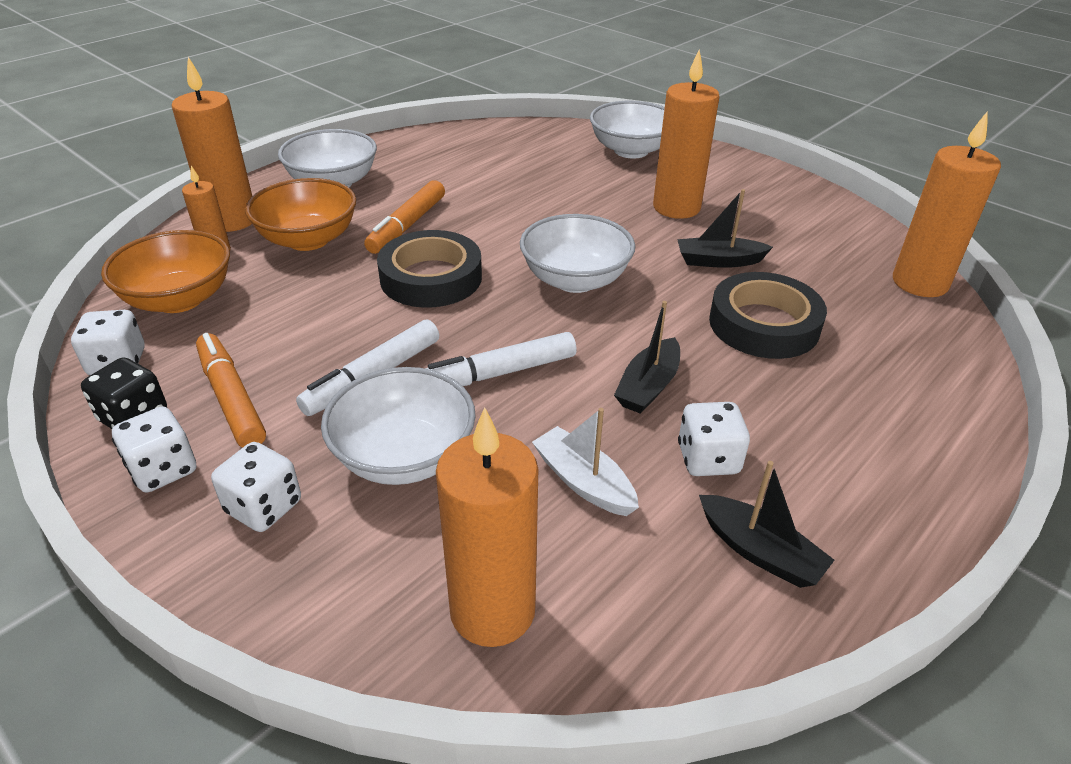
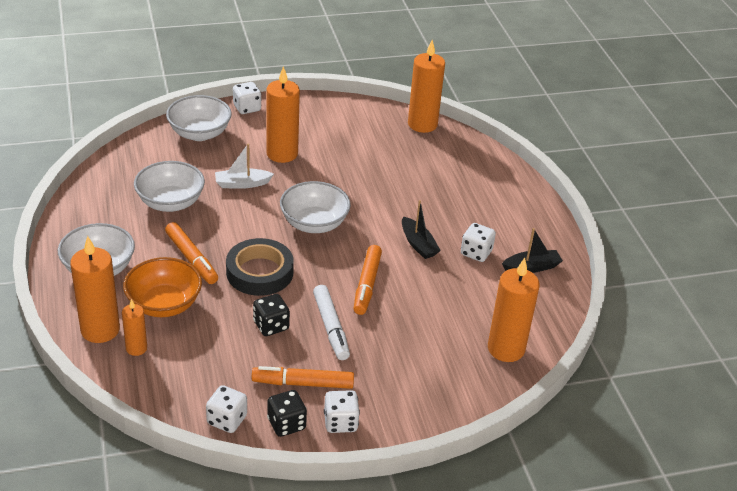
camera: 60 degrees left, 0 degrees up
(179, 299) = (180, 379): orange bowl -> none
(264, 507) = (396, 395): white dice -> white dice (247, 108)
(333, 325) = (271, 326): none -> black dice
(404, 456) = (399, 339): white bowl -> white bowl (170, 202)
(498, 373) = (367, 285): white marker -> orange marker
(583, 482) = (460, 293): white boat -> white boat (242, 184)
(718, 261) = (346, 169): black boat -> none
(764, 324) = (407, 186): black tape -> none

